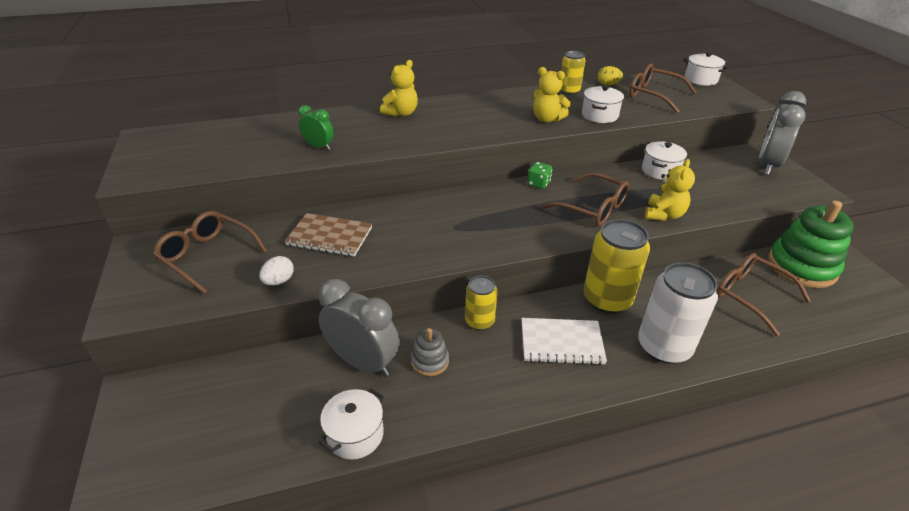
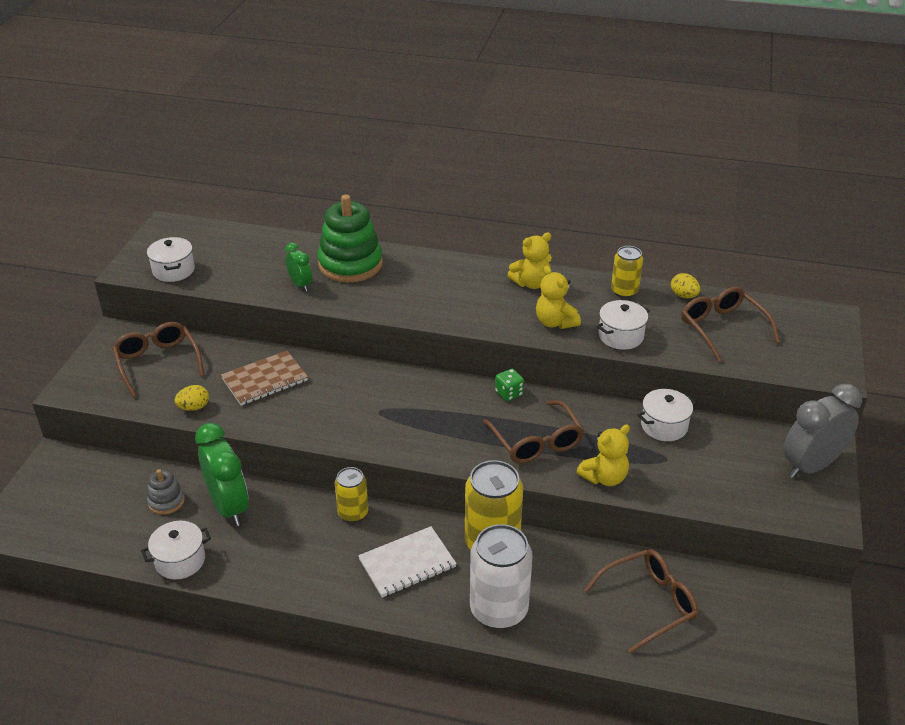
camera: 30 degrees right, 0 degrees up
(279, 281) = (194, 407): white egg -> yellow egg
(330, 236) = (264, 380): brown notebook -> brown notebook turned 75 degrees counterclockwise
(363, 362) = (229, 507): grey clock -> green clock
(401, 113) = (411, 267): yellow teddy bear -> yellow teddy bear (531, 283)
(430, 361) = (281, 529): grey stacking toy -> grey stacking toy (166, 501)
(561, 342) = (407, 563): white notebook -> white notebook turned 60 degrees counterclockwise
(700, 79) = (818, 324): white pot -> white pot (173, 270)
(750, 295) = (649, 603): brown glasses -> brown glasses turned 75 degrees clockwise
(801, 267) = (750, 600): green stacking toy -> green stacking toy (350, 264)

